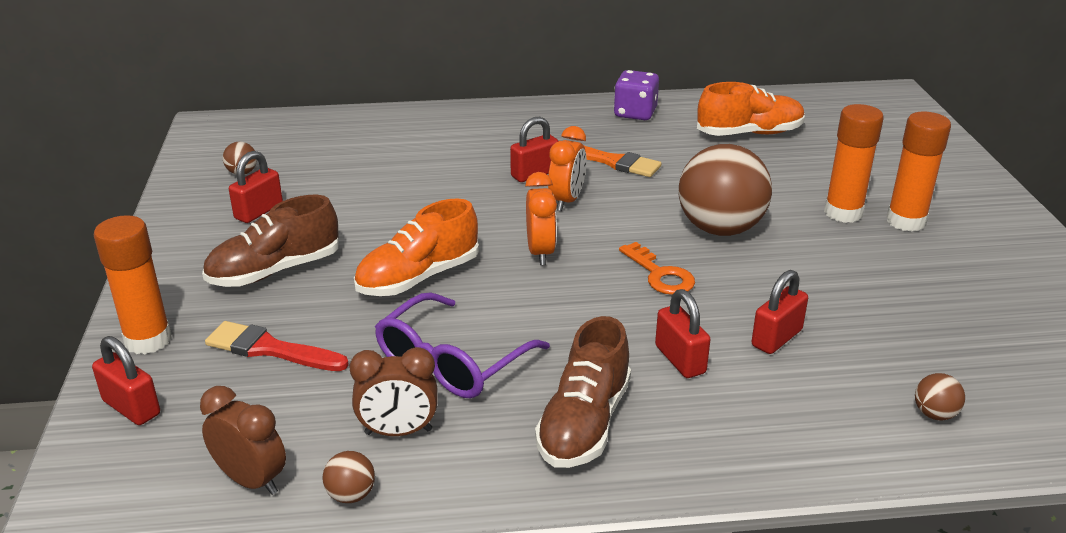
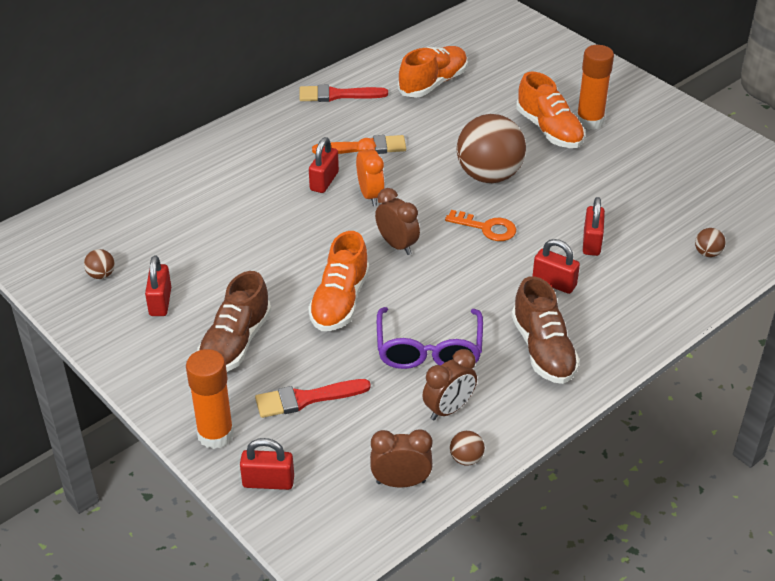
camera: 35 degrees left, 10 degrees up
(540, 252) = (397, 245): orange clock -> brown clock
(635, 113) = (337, 95): purple dice -> red brush
(843, 213) = (549, 130): orange glue stick -> orange shoe

